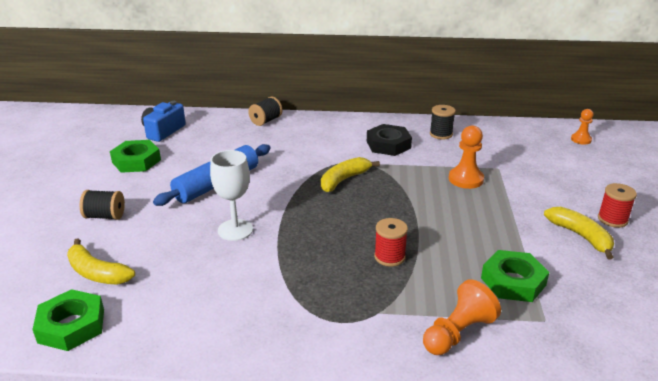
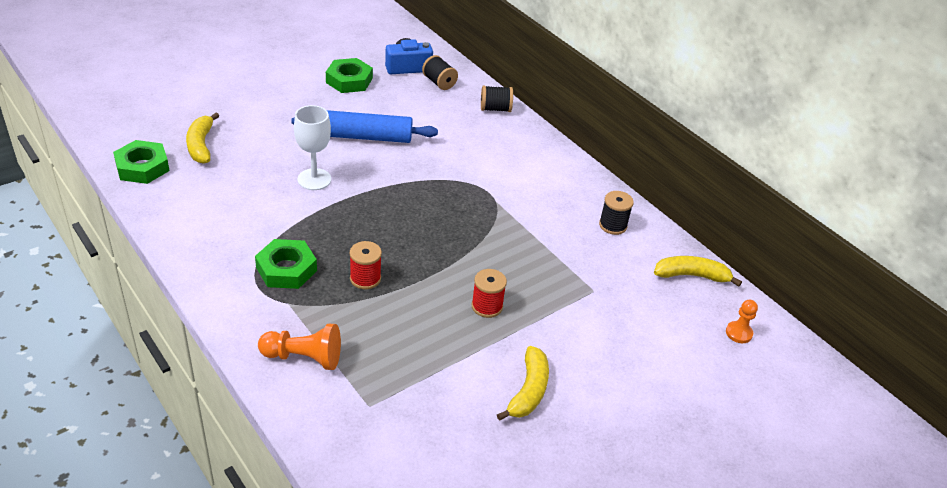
camera: 45 degrees right, 10 degrees up
(105, 216) = (264, 109): black spool -> black spool (439, 82)
(344, 180) = (452, 201): yellow banana -> yellow banana (691, 276)
(388, 145) = (547, 200): black nut -> none
(465, 179) = (544, 276): orange pawn -> none
(513, 281) = (405, 367): green nut -> green nut (286, 269)
(612, 219) = (587, 406): red spool -> red spool (487, 306)

